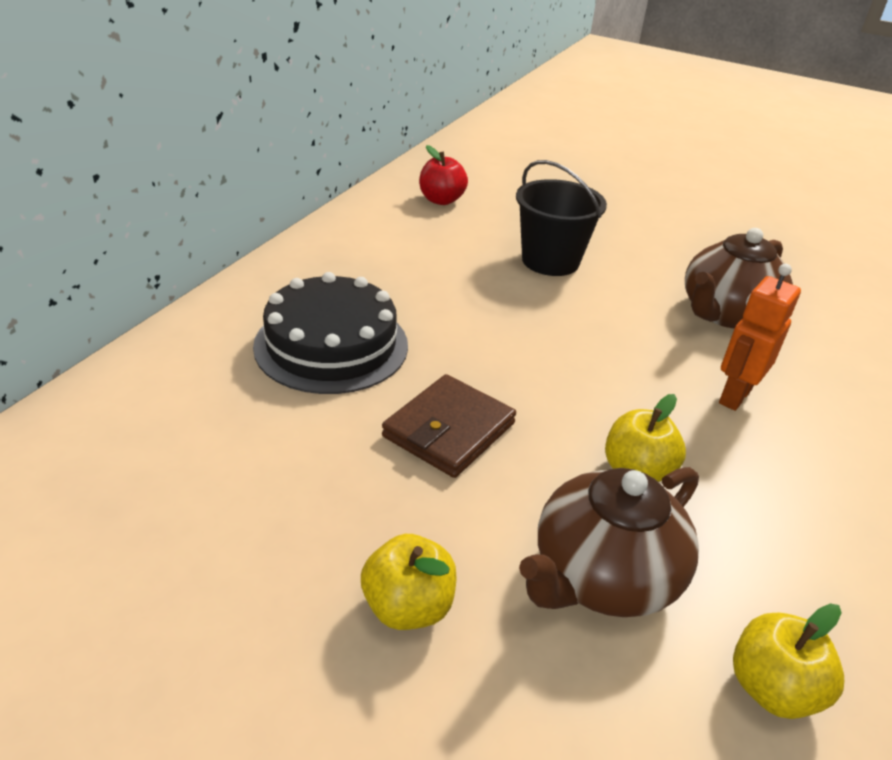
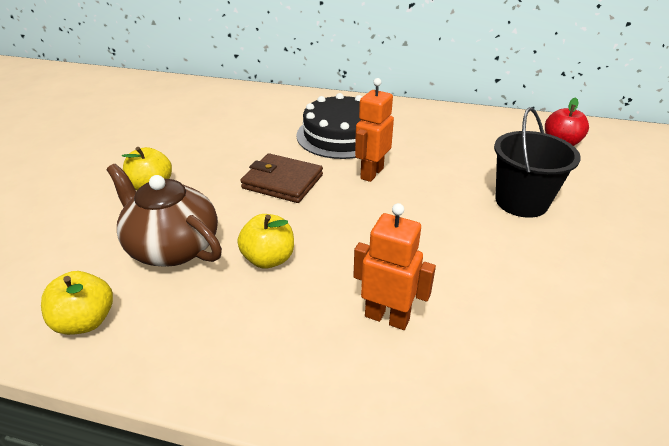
camera: 80 degrees right, 0 degrees up
(456, 343) = (371, 173): none -> orange robot
(725, 314) = (531, 317): brown teapot -> none

